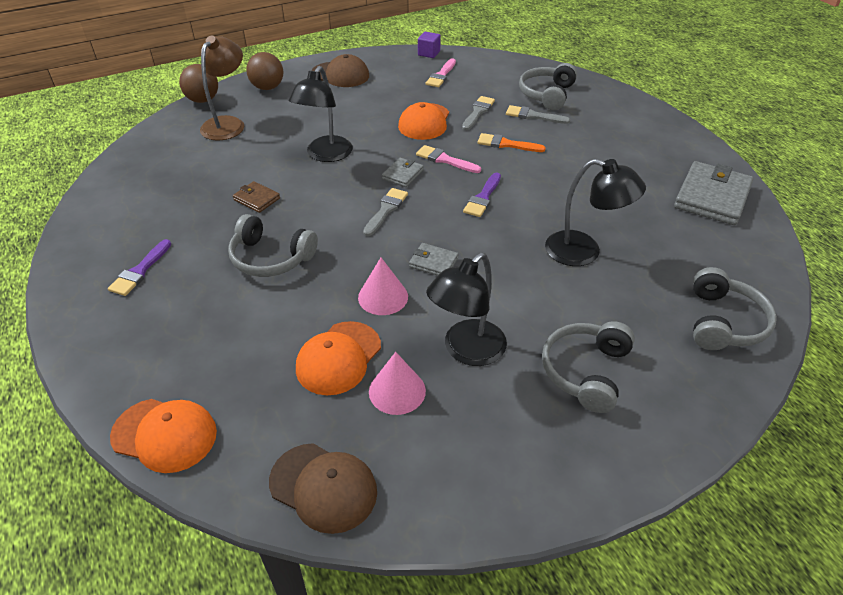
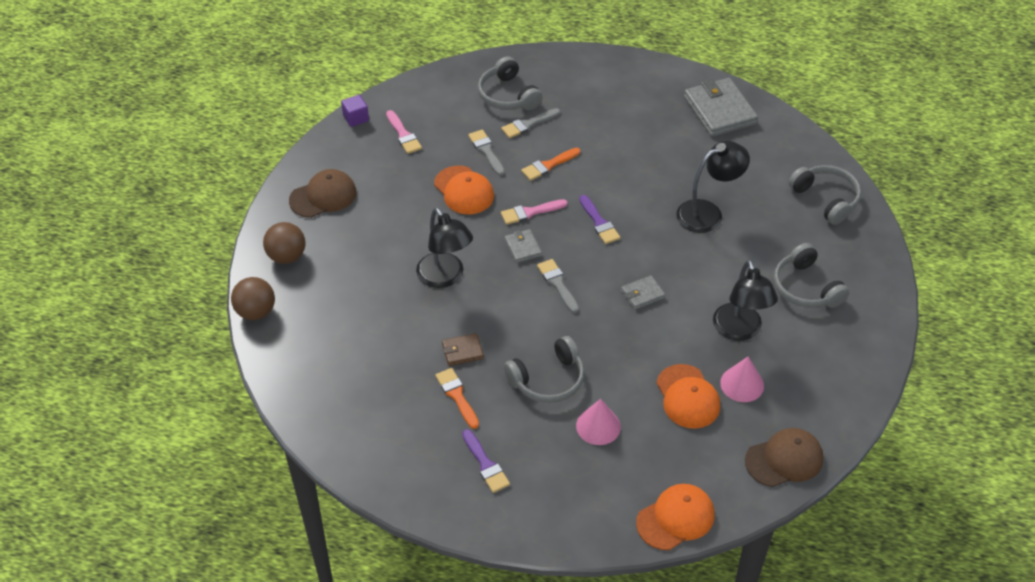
camera: 50 degrees left, 5 degrees up
(205, 219) = (457, 396): none -> orange brush
(228, 124) = (321, 314): brown lamp -> none
(383, 297) = (651, 341): pink cone -> pink cone (598, 426)

